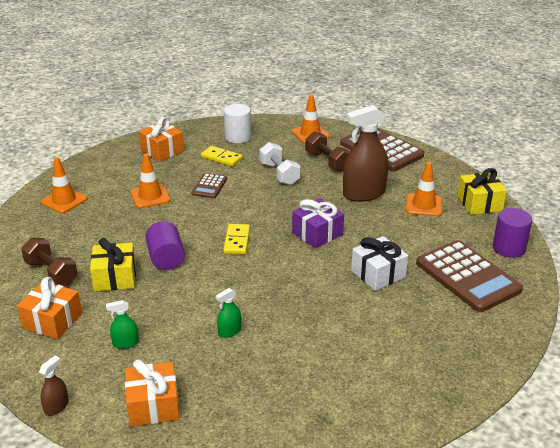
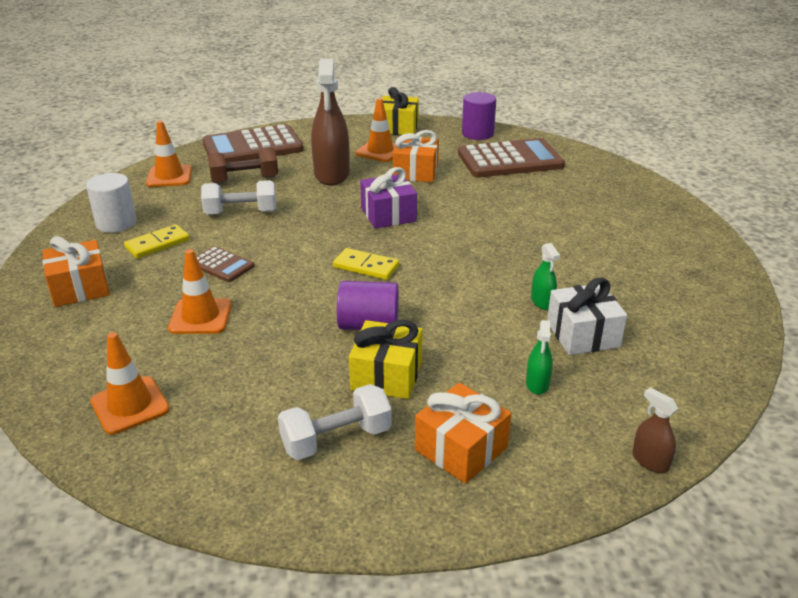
camera: 70 degrees left, 0 degrees up
(51, 273) = (336, 439): brown dumbbell -> white dumbbell
(153, 405) = (659, 376): orange gift -> orange gift (415, 172)
(378, 274) = (482, 198): white gift -> white gift (582, 334)

